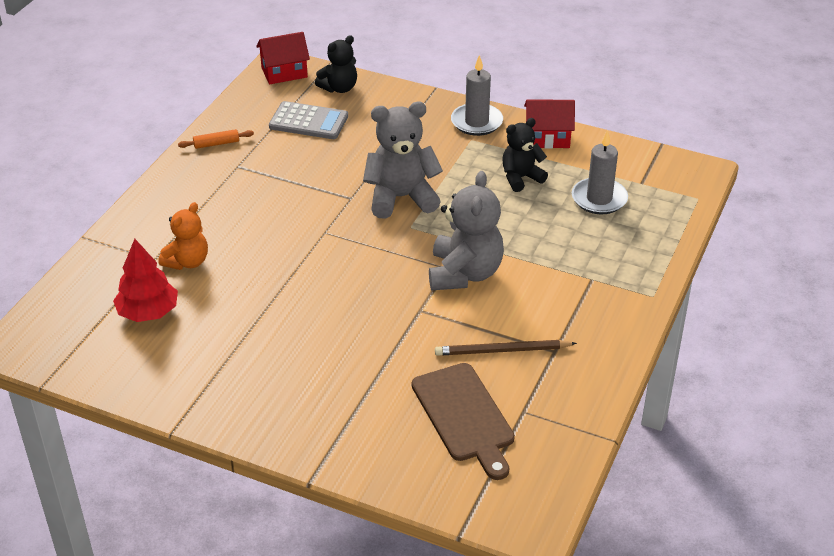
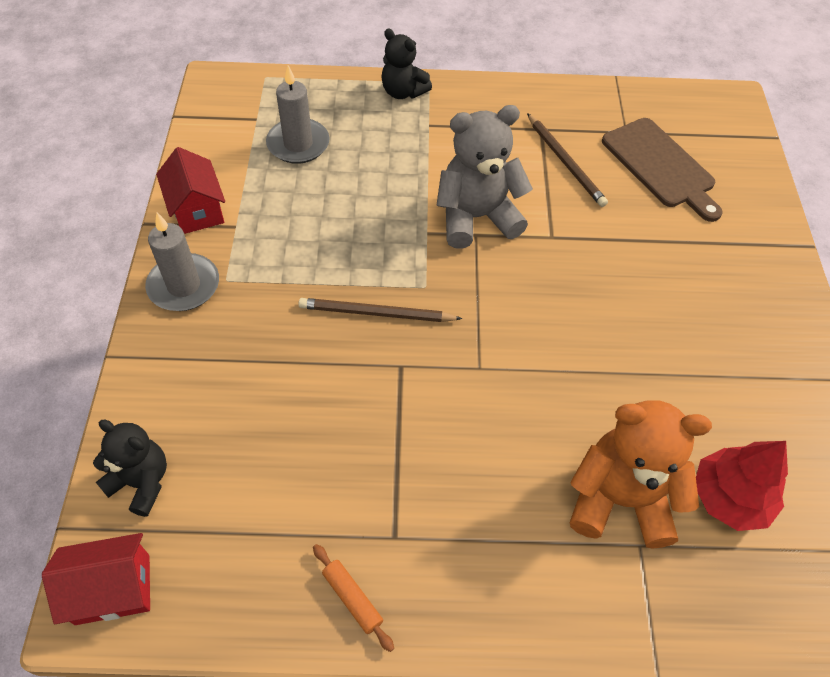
camera: 115 degrees left, 15 degrees up
(187, 262) = (620, 499): orange teddy bear -> orange teddy bear, size x1.61
(284, 72) = (113, 589): red house -> red house turned 60 degrees counterclockwise
(308, 121) = (247, 488): grey calculator -> none
(401, 198) = (376, 313): grey teddy bear -> brown pencil
(464, 416) = (660, 166): brown cutting board -> brown cutting board turned 105 degrees clockwise
(521, 178) = (287, 214): black teddy bear -> black teddy bear (403, 92)

